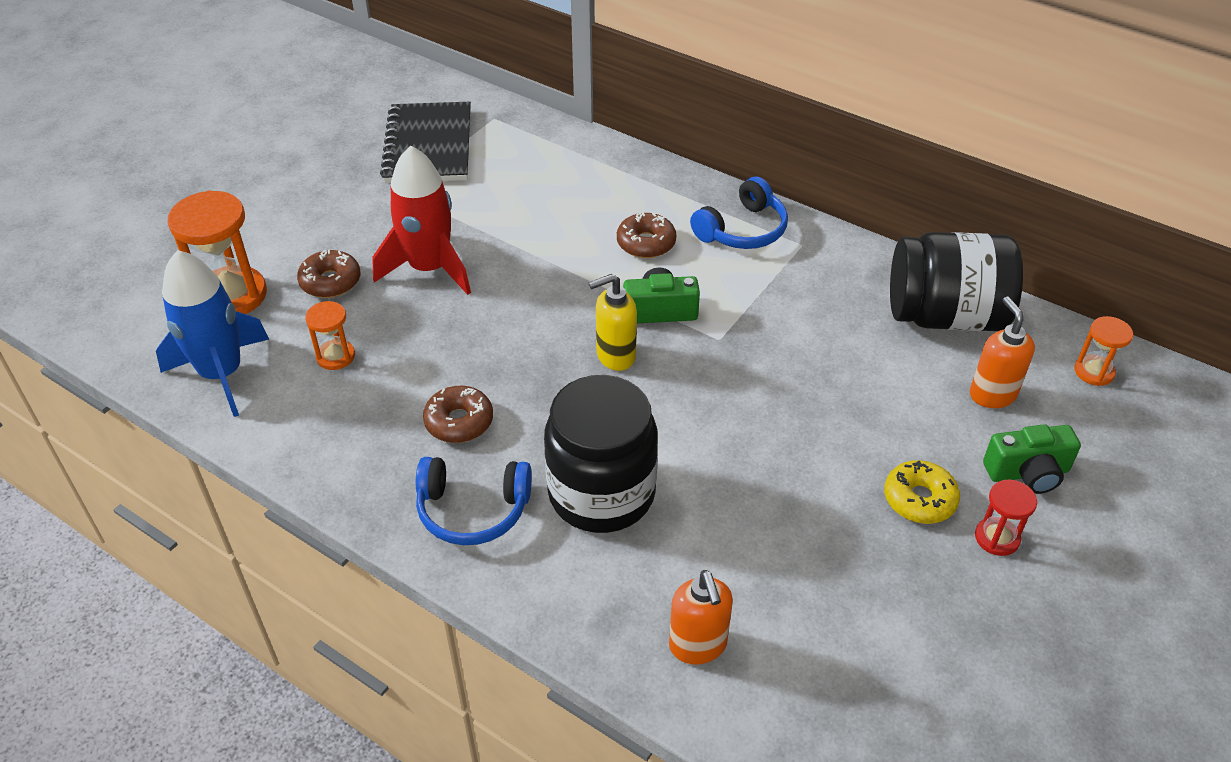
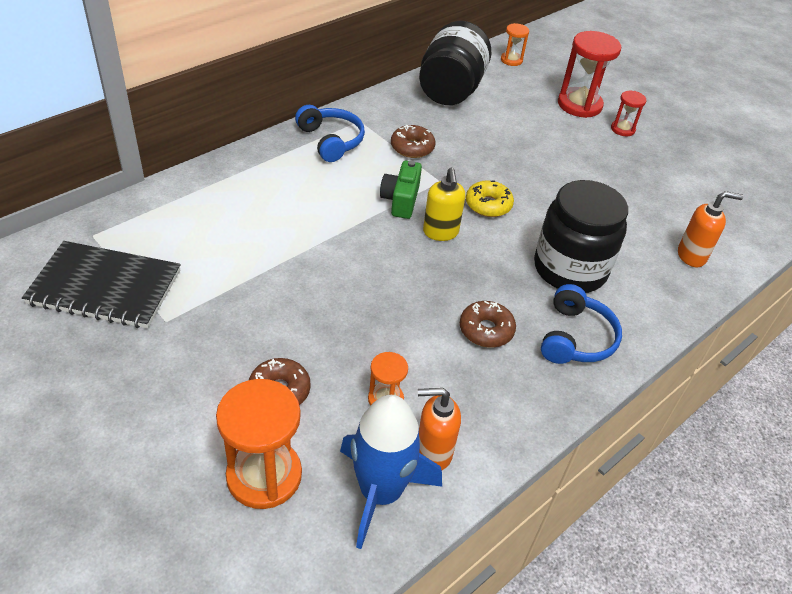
camera: 80 degrees left, 0 degrees up
(429, 268) = (293, 317): red rocket -> none
(646, 243) = (322, 188): brown donut -> brown donut (412, 147)
(919, 499) = (593, 145): yellow donut -> yellow donut (488, 205)
(992, 394) = (519, 96): orange soap dispenser -> orange soap dispenser (433, 453)
(1027, 472) = (579, 105): green camera -> red hourglass

